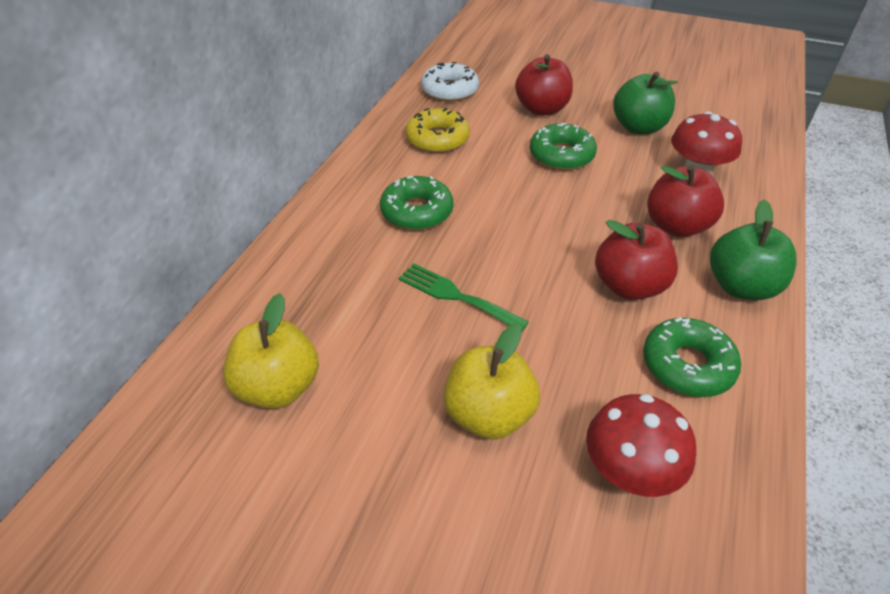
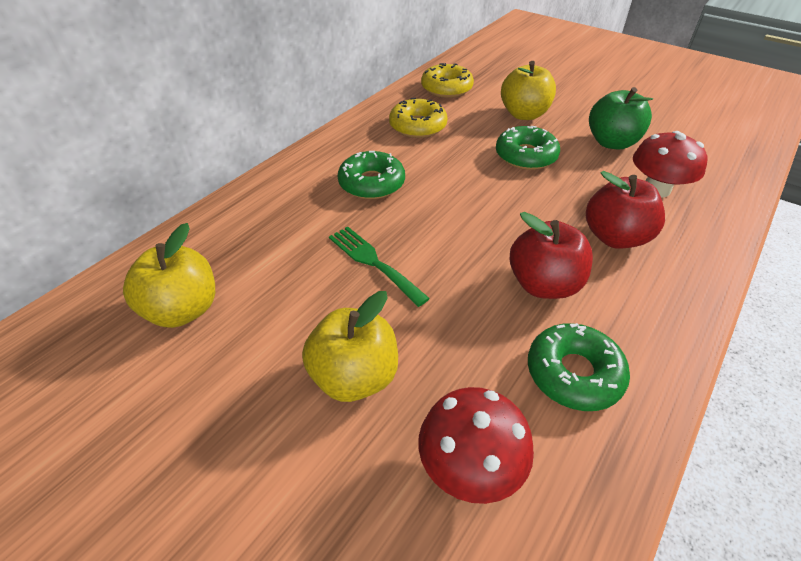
camera: 15 degrees right, 0 degrees up
(449, 90) = (446, 88): white donut -> yellow donut
(542, 109) = (524, 114): red apple -> yellow apple
(741, 286) = (662, 307): green apple -> none

